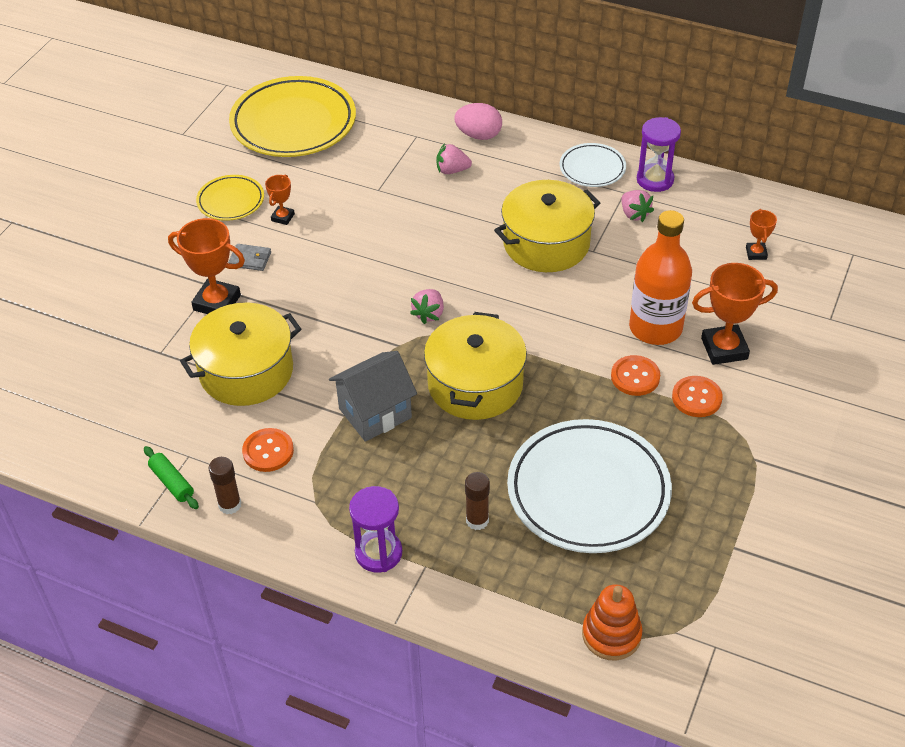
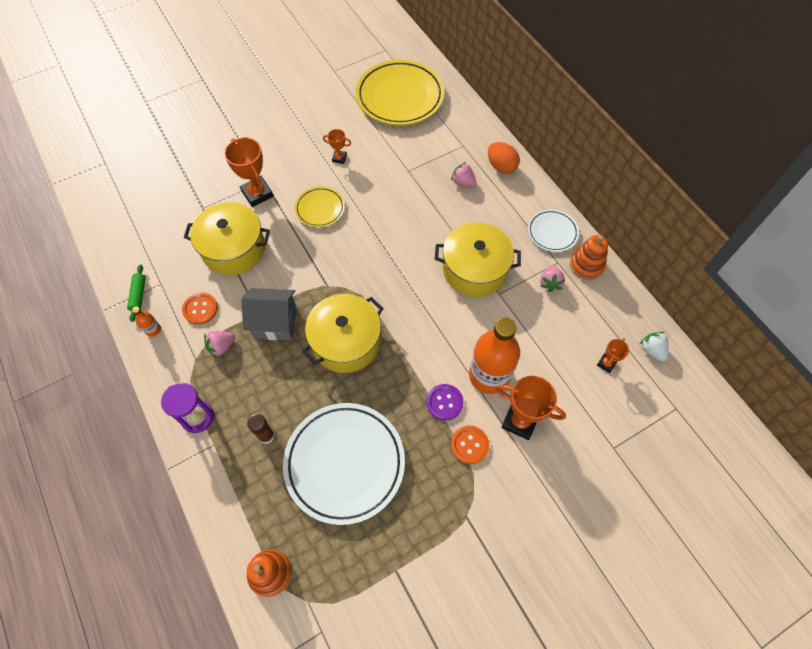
camera: 35 degrees right, 15 degrees up
(230, 505) = (153, 330): brown glue stick -> orange bottle
(231, 201) = (321, 130): yellow plate -> yellow plate (320, 209)
(250, 259) = (298, 176): grey wallet -> none
(283, 217) = (339, 158): orange trophy -> orange trophy turned 45 degrees clockwise
(429, 314) = (362, 275): pink strawberry -> pink strawberry (221, 347)
(478, 135) = (501, 166): pink egg -> orange egg
(635, 377) = (444, 402): orange button -> purple button
(655, 180) = (586, 265): purple hourglass -> orange stacking toy
(786, 219) = (652, 350): none -> white strawberry

